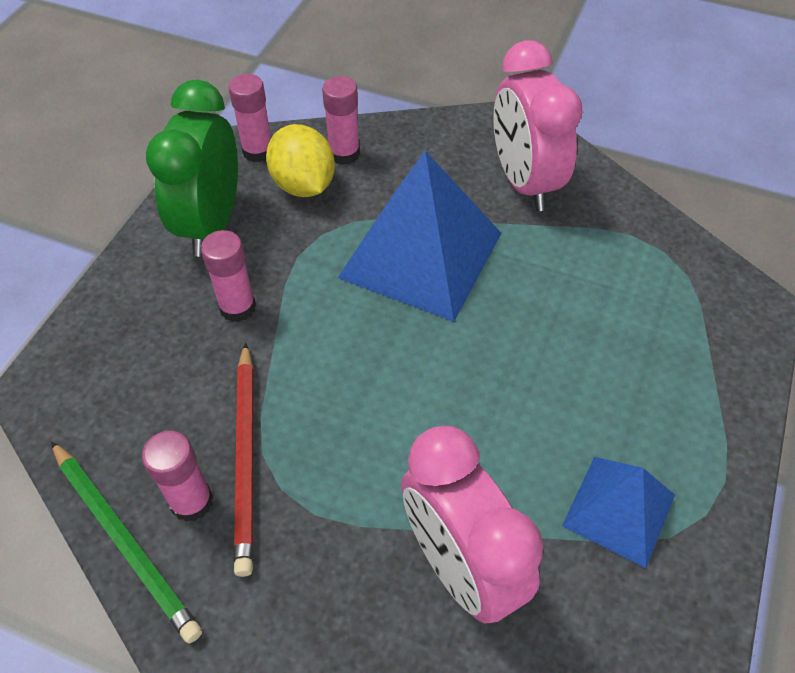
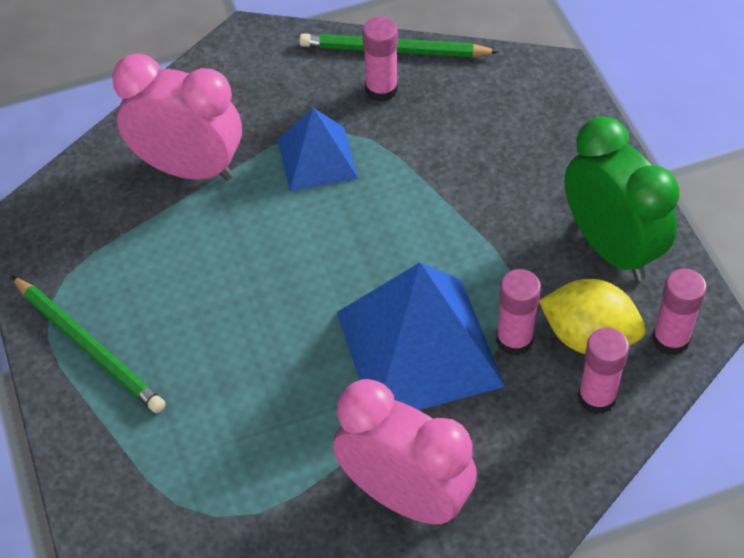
camera: 140 degrees right, 0 degrees up
(237, 307) = (503, 205): pink glue stick -> pink glue stick (514, 339)
(246, 457) = (378, 130): red pencil -> none
(619, 510) = (111, 266): blue pyramid -> blue pyramid (317, 158)
(689, 442) = (89, 346): none -> green pencil

